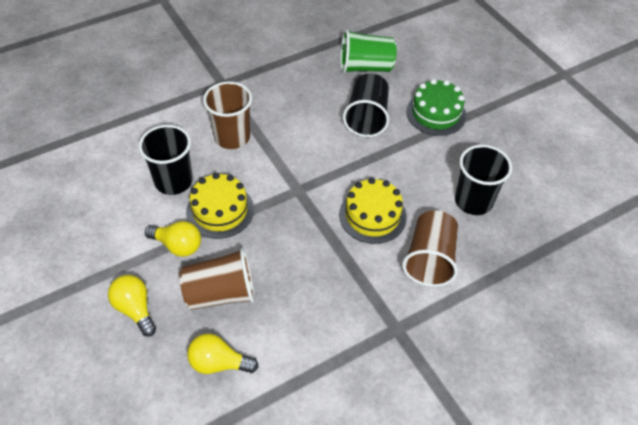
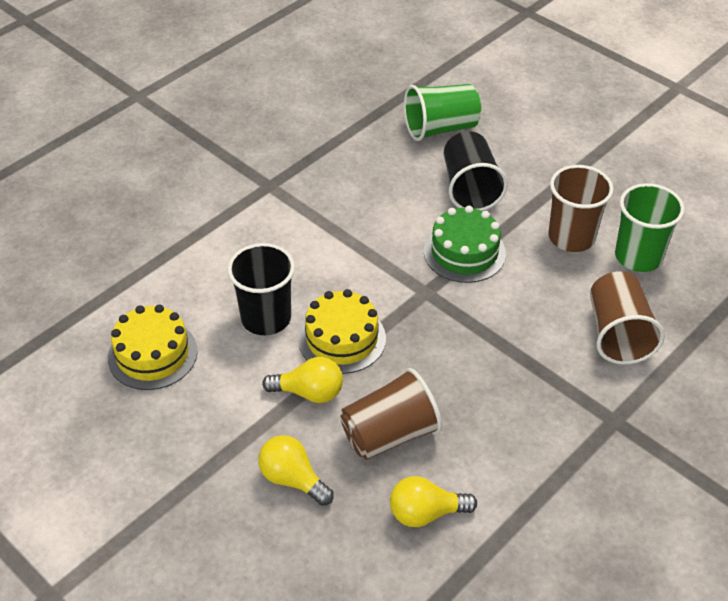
camera: 15 degrees left, 5 degrees down
(232, 137) = (314, 248): brown cup -> brown cup (571, 237)
(372, 215) = (529, 300): yellow cake -> yellow cake (152, 354)
(436, 113) = (550, 165): green cake -> green cake (464, 252)
(473, 201) = (638, 256): black cup -> green cup

